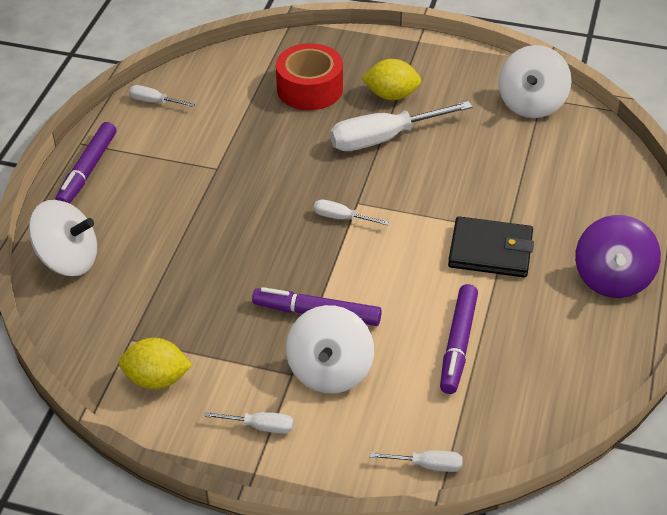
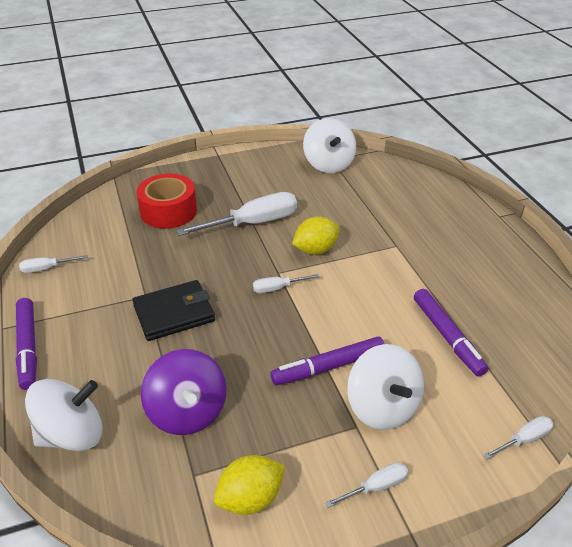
camera: 35 degrees left, 5 degrees down
(382, 139) = (254, 223): white screwdriver -> white screwdriver turned 150 degrees counterclockwise
(391, 95) = (232, 193): yellow lemon -> yellow lemon (315, 250)
(490, 251) = (400, 263): black wallet -> black wallet (174, 313)
(612, 278) = (489, 245): purple spinning top -> purple spinning top (187, 412)

